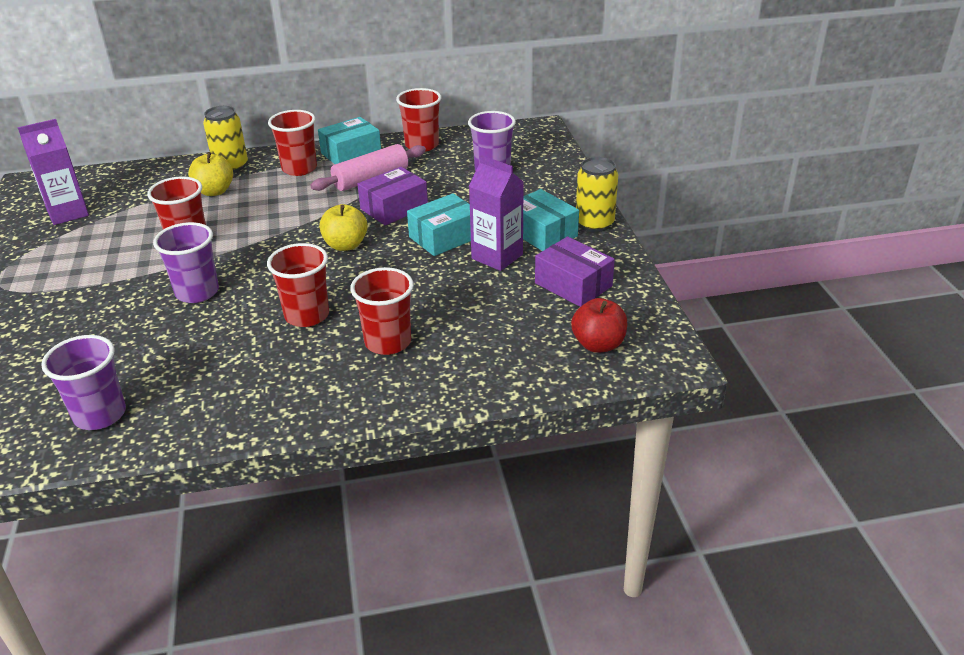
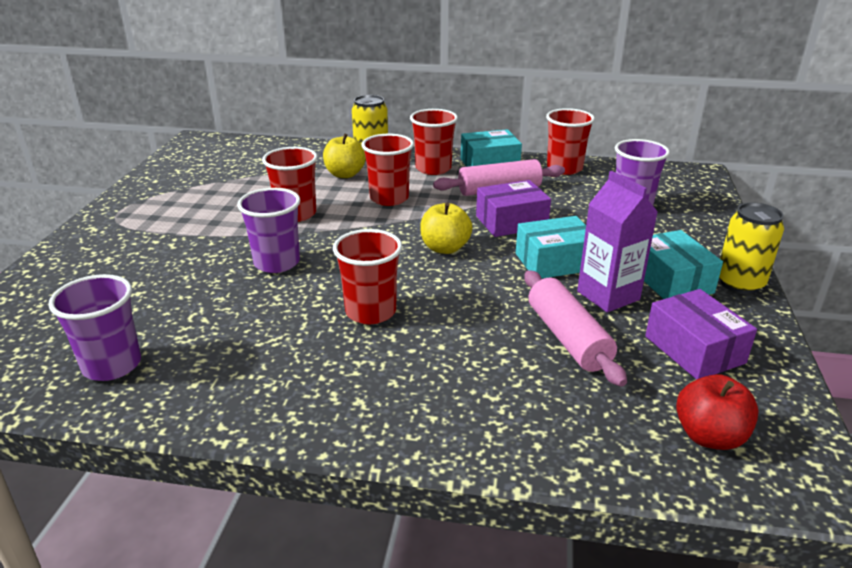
camera: 20 degrees right, 5 degrees down
(68, 213) = (210, 169): purple carton -> none
(388, 342) = (444, 364): red cup -> red cup (389, 198)
(477, 298) = (567, 338): none -> pink rolling pin

